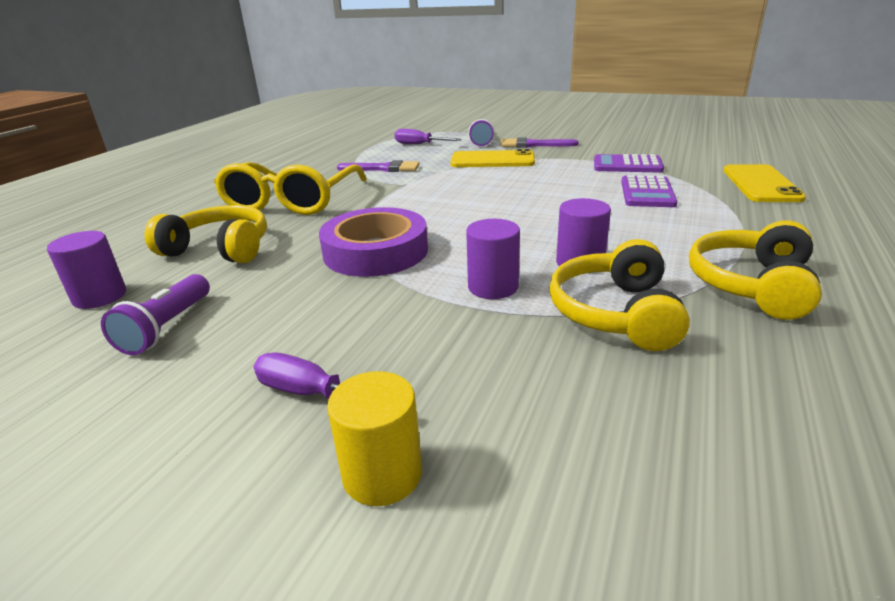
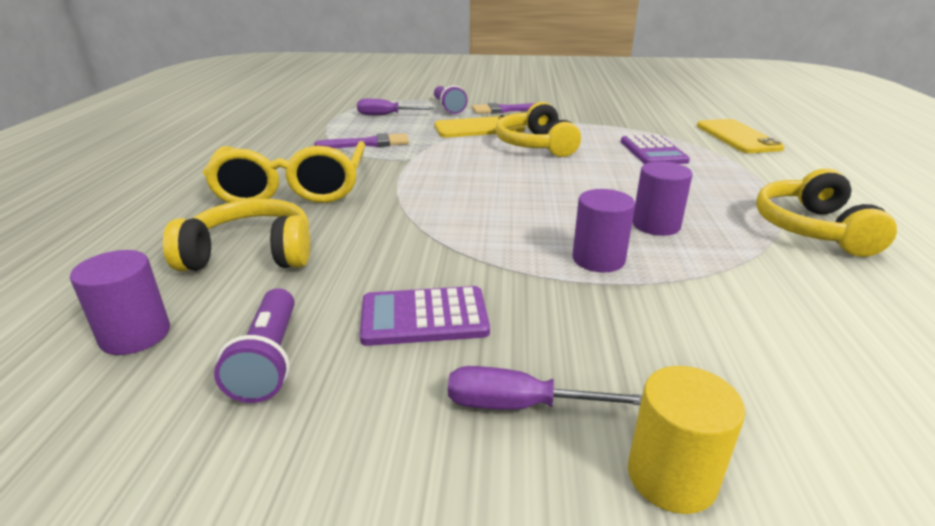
camera: 20 degrees left, 0 degrees up
(376, 251) = (444, 236): purple tape -> none
(616, 313) = (730, 270): yellow headphones -> yellow headphones (536, 145)
(627, 165) = (611, 126): purple calculator -> purple calculator (424, 317)

